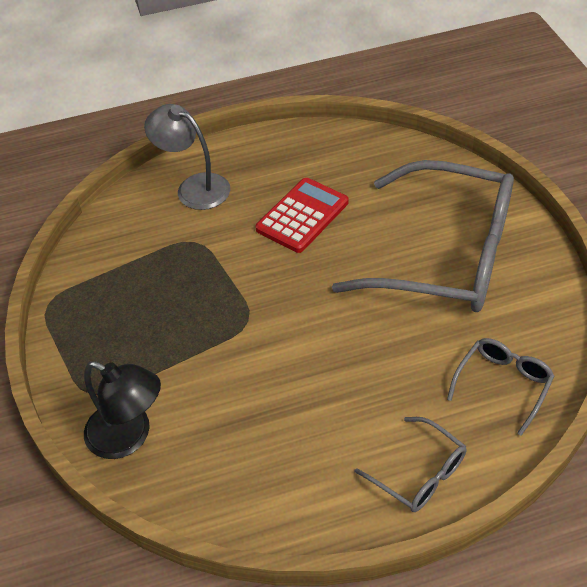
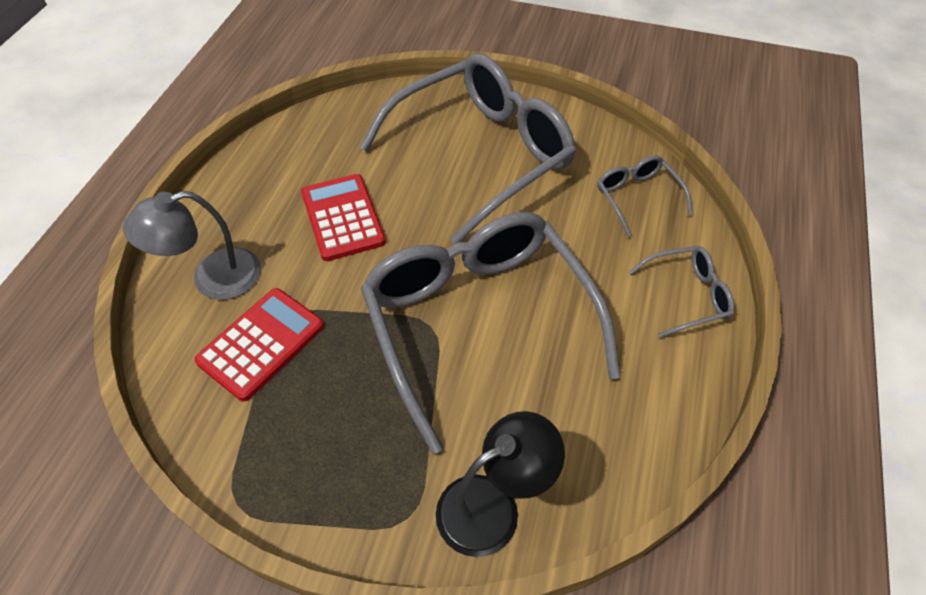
camera: 60 degrees left, 5 degrees up
(164, 243) = (261, 344): none -> red calculator
(274, 346) = (478, 321): none -> grey glasses

